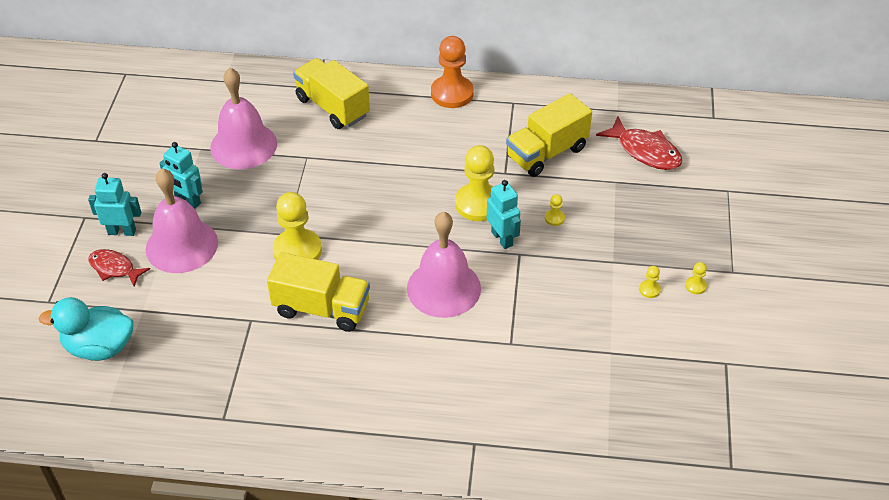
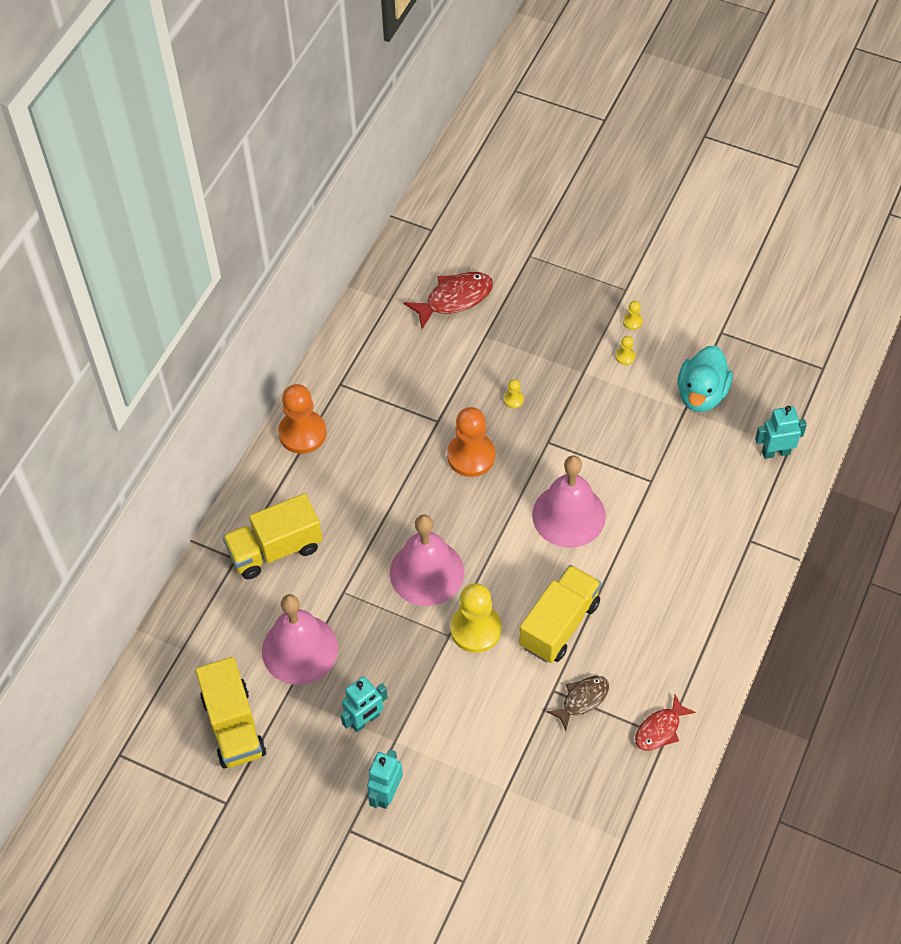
camera: 70 degrees left, 10 degrees up
(99, 347) = (543, 837): turquoise duck -> turquoise duck (701, 394)
(114, 268) = (438, 808): red fish -> red fish (660, 729)
(181, 245) = (429, 737): pink bell -> pink bell (427, 572)
(246, 344) = (582, 700): none -> brown fish
(478, 204) = (471, 456): yellow pawn -> orange pawn
(502, 238) = (524, 450): turquoise robot -> turquoise robot (775, 452)
(547, 153) = (424, 378): yellow truck -> yellow truck (234, 725)

